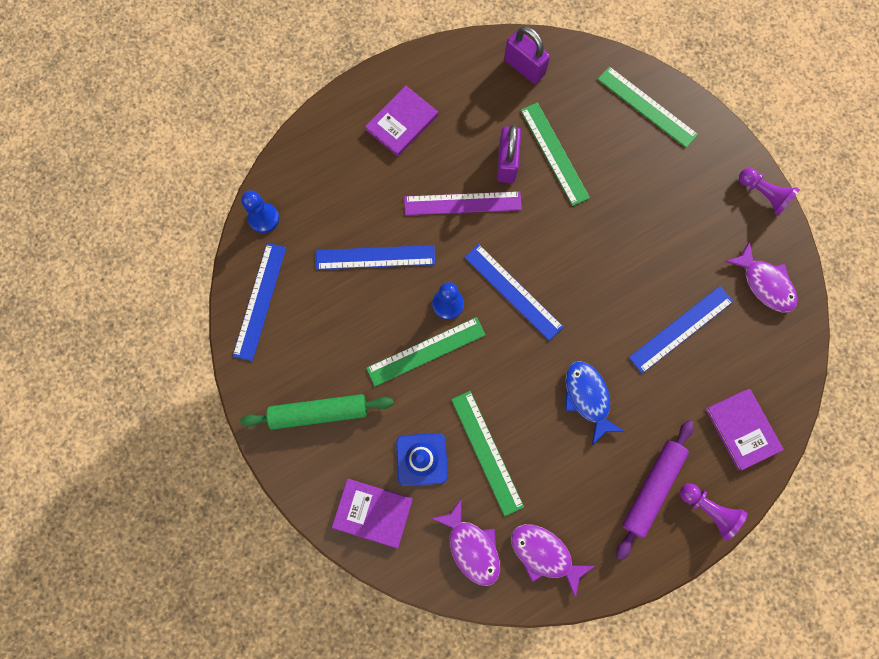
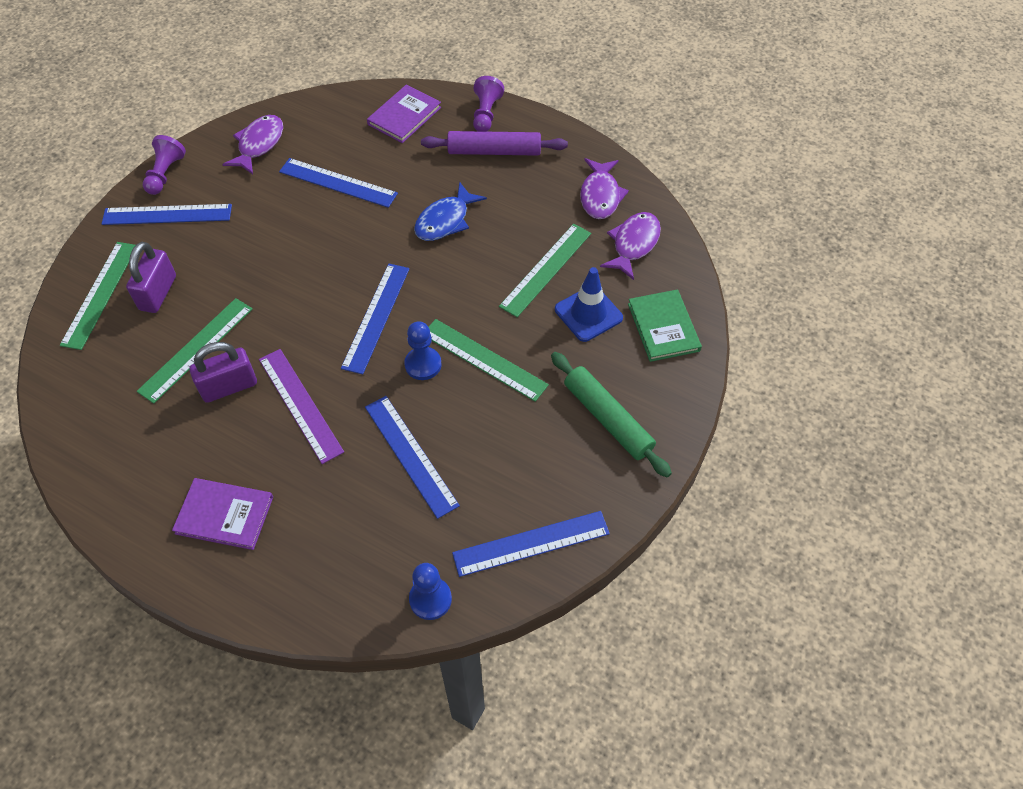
camera: 120 degrees left, 20 degrees down
(373, 512) = (663, 327): purple book -> green book
(524, 67) = (92, 425): purple padlock -> purple padlock (158, 293)
(711, 180) = (167, 215): none -> blue ruler

